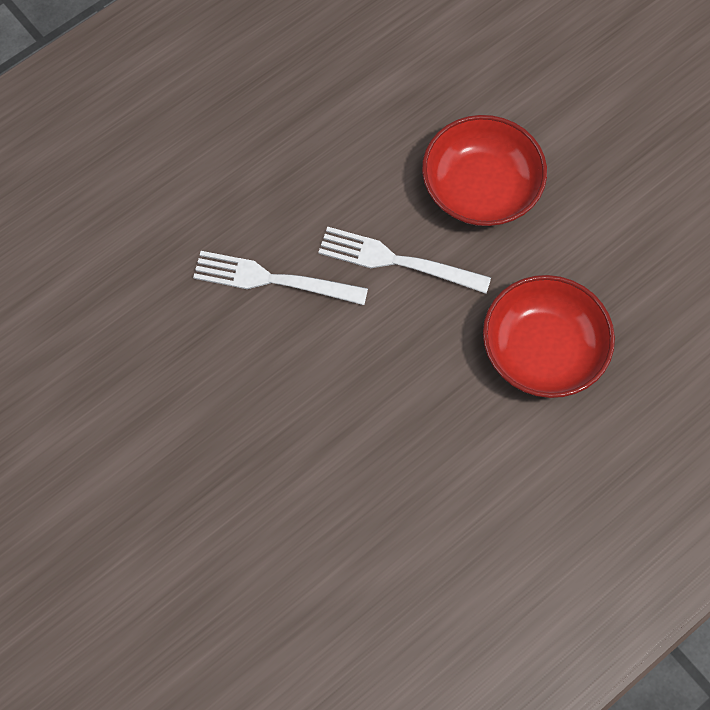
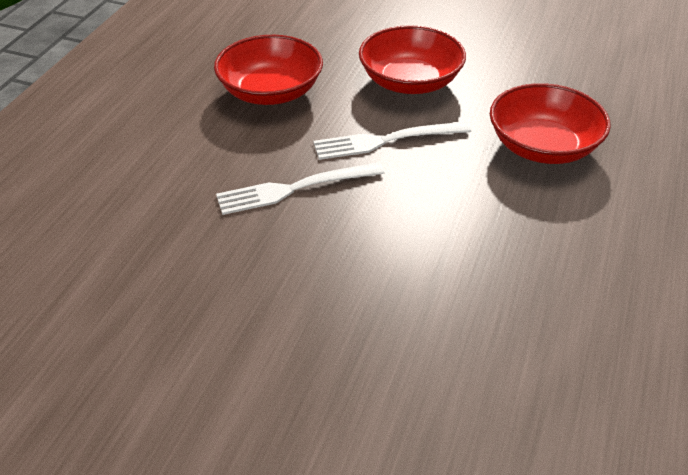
camera: 30 degrees left, 25 degrees down
(331, 132) = (270, 92): none -> red bowl

